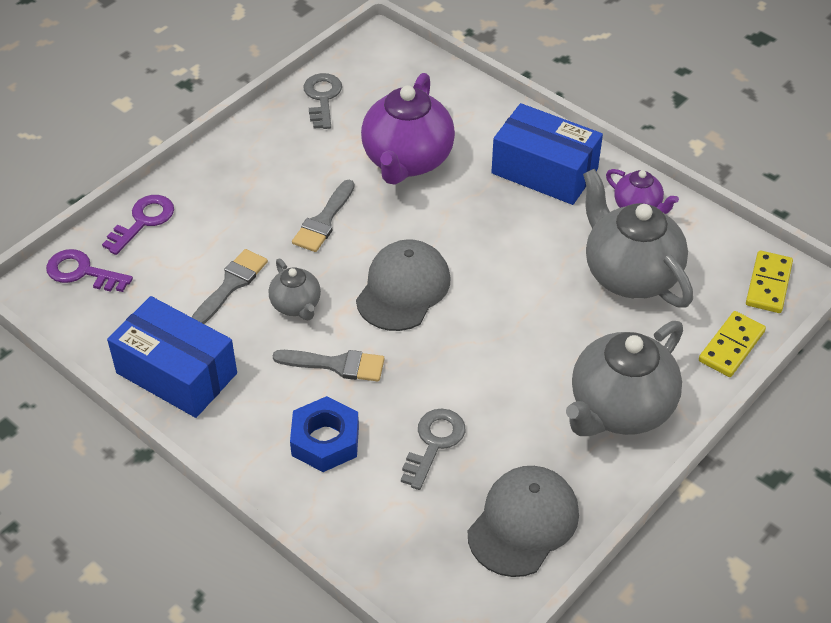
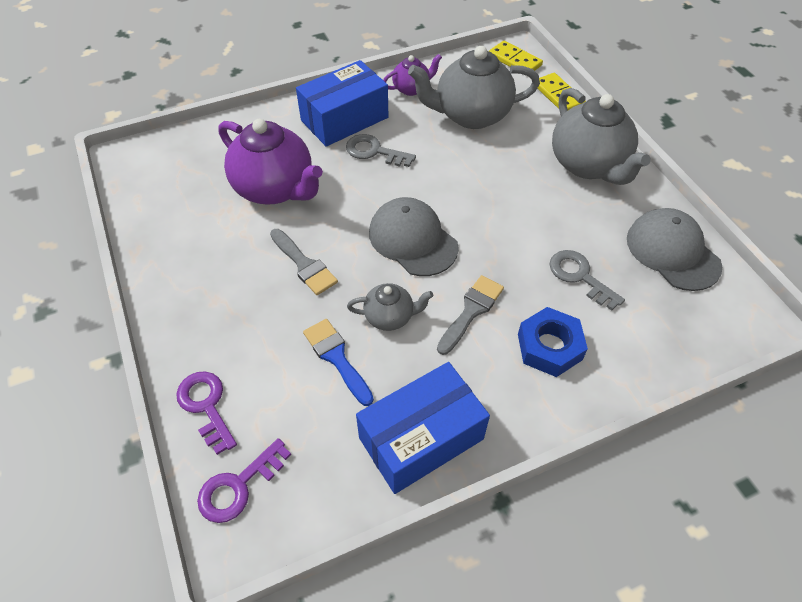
camera: 65 degrees left, 5 degrees up
(231, 285) = (337, 358): grey brush -> blue brush
(322, 98) = (157, 216): grey key -> grey key (374, 151)

